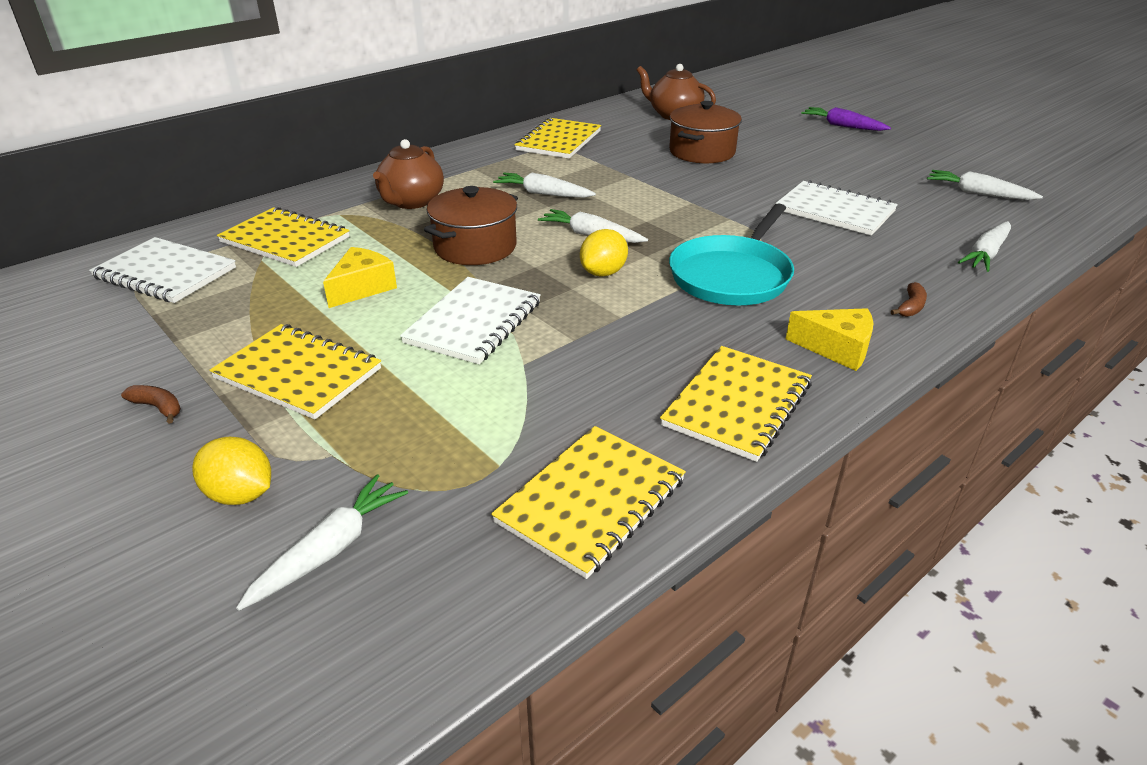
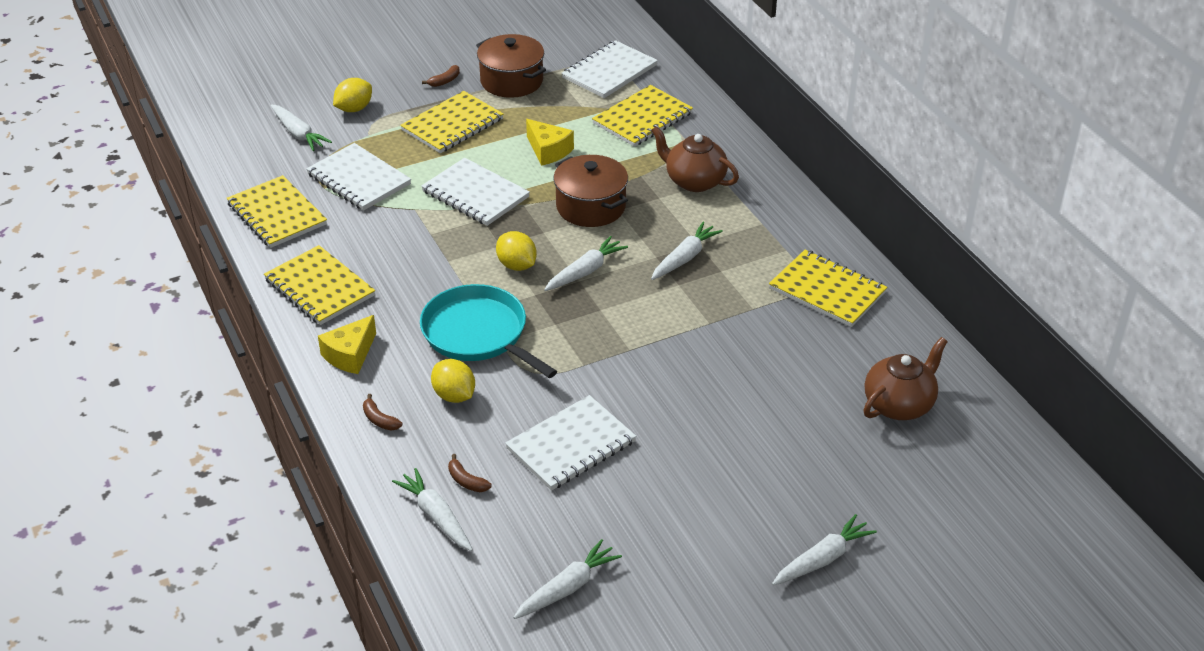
camera: 105 degrees right, 5 degrees up
(464, 433) = (359, 179): none -> white notebook
(702, 152) = (763, 394): brown pot -> brown pot (511, 81)
(833, 272) = (454, 395): none -> yellow lemon
(842, 126) = (822, 559): purple carrot -> white carrot
(930, 248) = (466, 481): none -> brown banana

